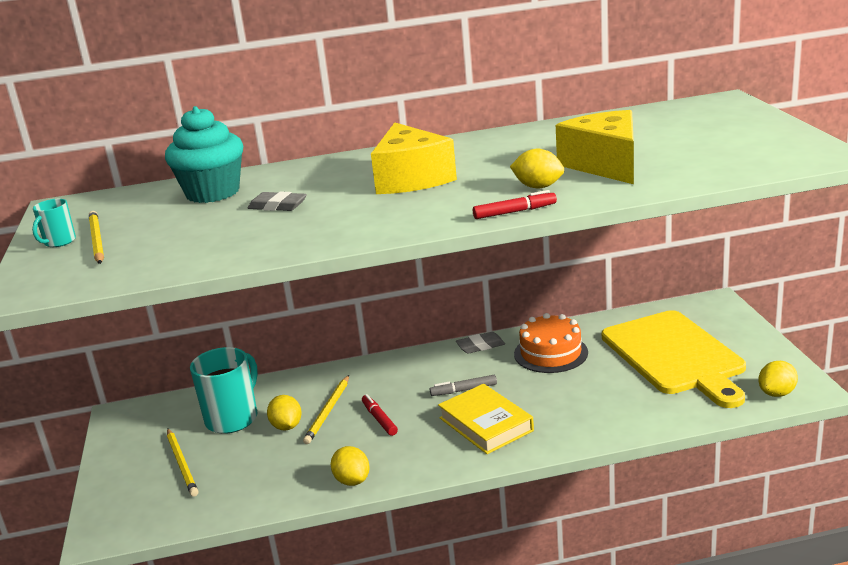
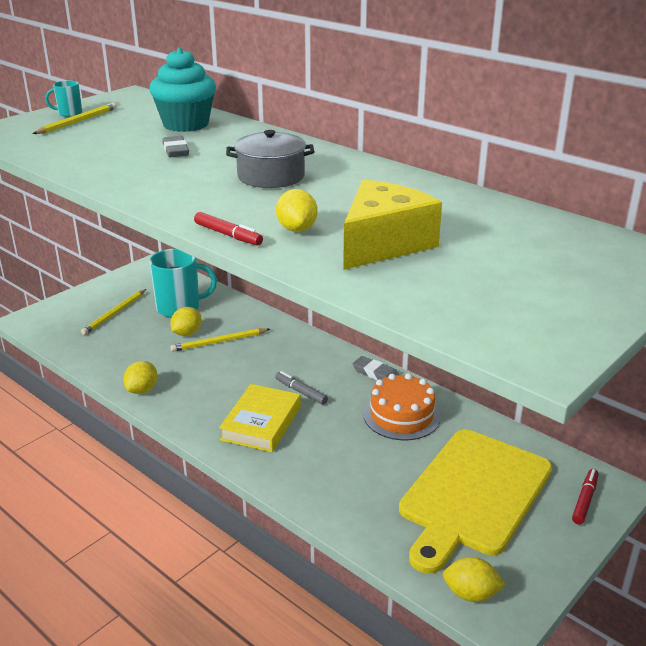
camera: 50 degrees right, 5 degrees up
(379, 419) = (227, 369): red marker -> red marker (584, 500)
(411, 179) = (271, 176): yellow cheese -> grey pot

